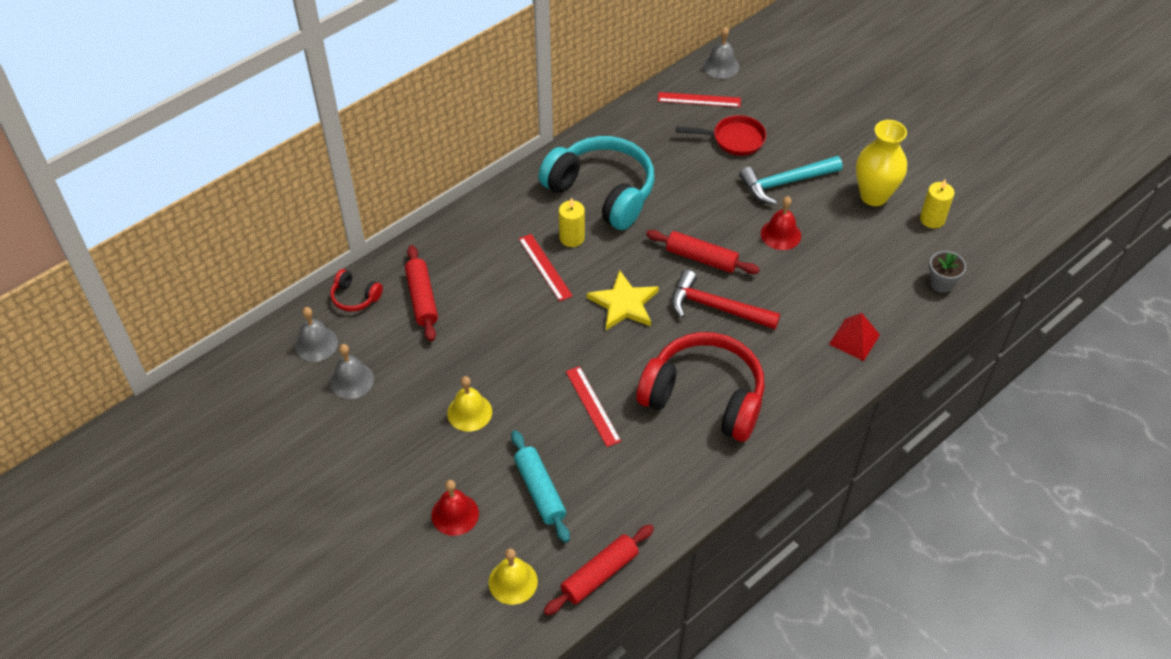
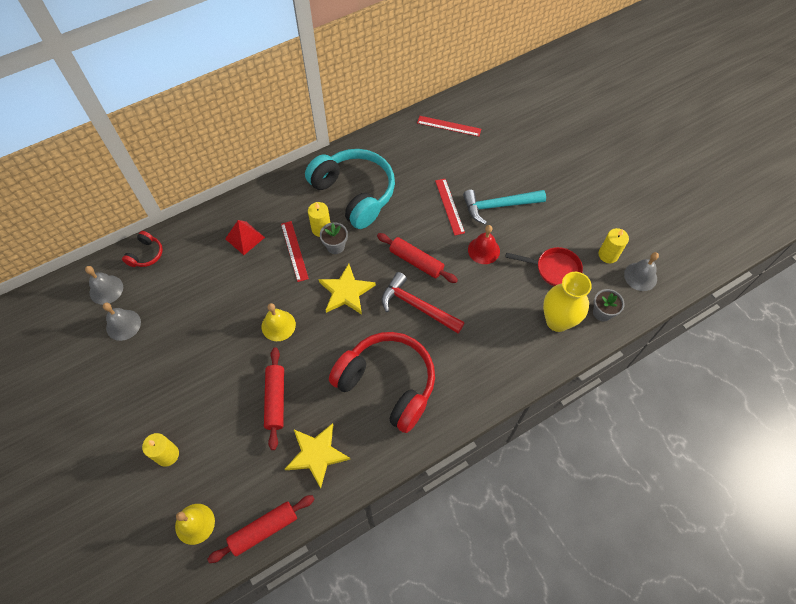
camera: 10 degrees right, 10 degrees up
(355, 297) = (146, 254): red headphones -> red headphones turned 105 degrees counterclockwise
(422, 298) = (195, 263): red rolling pin -> red rolling pin (275, 400)
(455, 514) = (167, 455): red bell -> yellow candle
(469, 412) = (203, 367): yellow bell -> yellow bell (278, 325)
(540, 491) = (238, 445): turquoise rolling pin -> none
(592, 406) = (298, 377): red ruler -> red ruler (449, 206)
(595, 255) = (335, 246): none -> grey flower pot
(640, 485) = (316, 454): none -> yellow star
(721, 66) = (473, 100): grey bell -> grey bell (640, 276)
(734, 139) = (467, 163): red pan -> red pan (554, 269)
(854, 339) = (519, 352): red pyramid -> red pyramid (245, 238)
(873, 196) = (565, 227): yellow vase -> yellow vase (557, 321)

